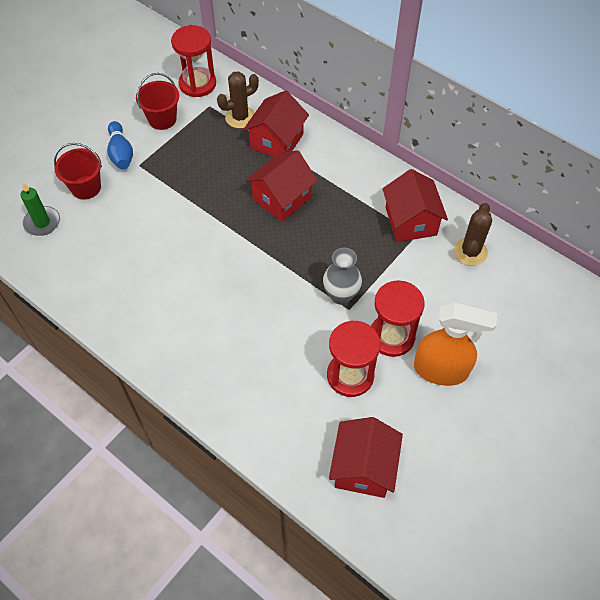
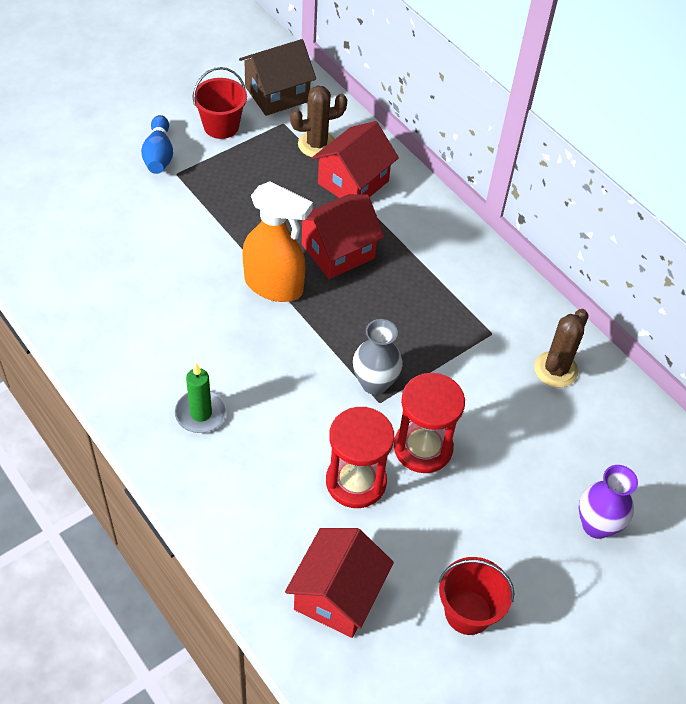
camera: 10 degrees right, 5 degrees down
(42, 222) = (40, 214): green candle -> green candle (201, 413)
(86, 187) = (104, 185): red bucket -> red bucket (468, 612)
(197, 84) = (277, 94): red hourglass -> brown house
(411, 221) = (491, 315): red house -> none
(441, 370) = (473, 503): orange spray bottle -> orange spray bottle (274, 286)
(535, 364) = (596, 525): none -> purple vase

